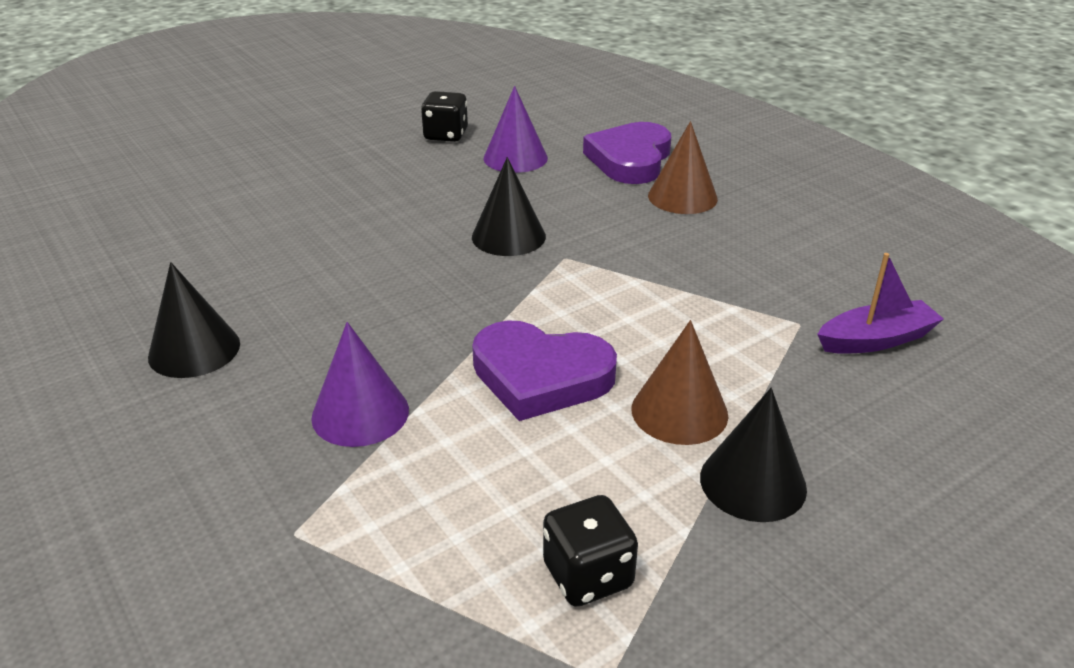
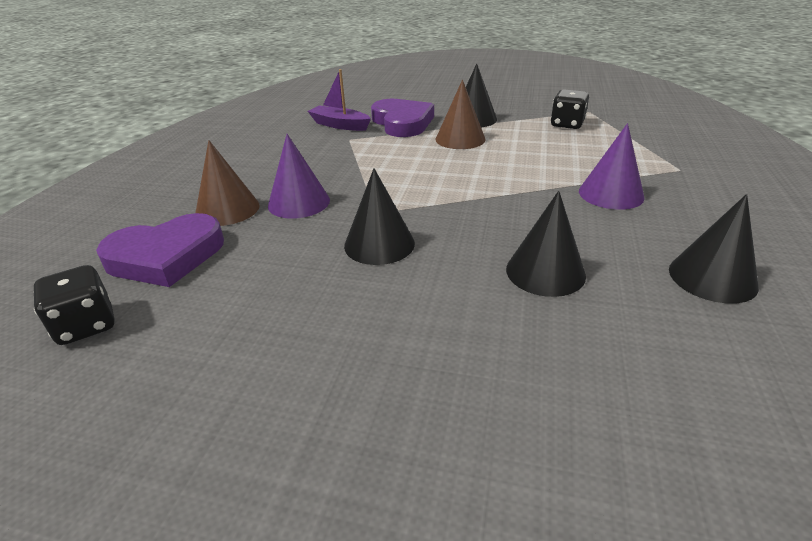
camera: 130 degrees left, 0 degrees up
(346, 282) = (545, 272): none -> black cone
(446, 135) = (186, 420): black dice -> black dice (86, 325)
(515, 158) = (217, 321): purple cone -> purple cone (299, 202)
(540, 376) = (496, 170): purple heart -> purple heart (402, 123)

